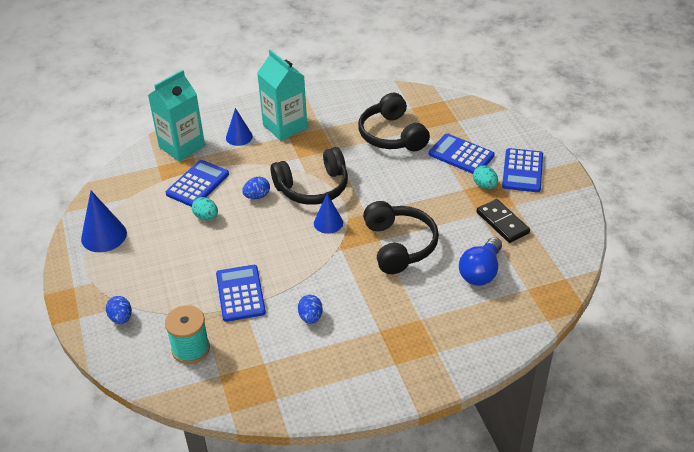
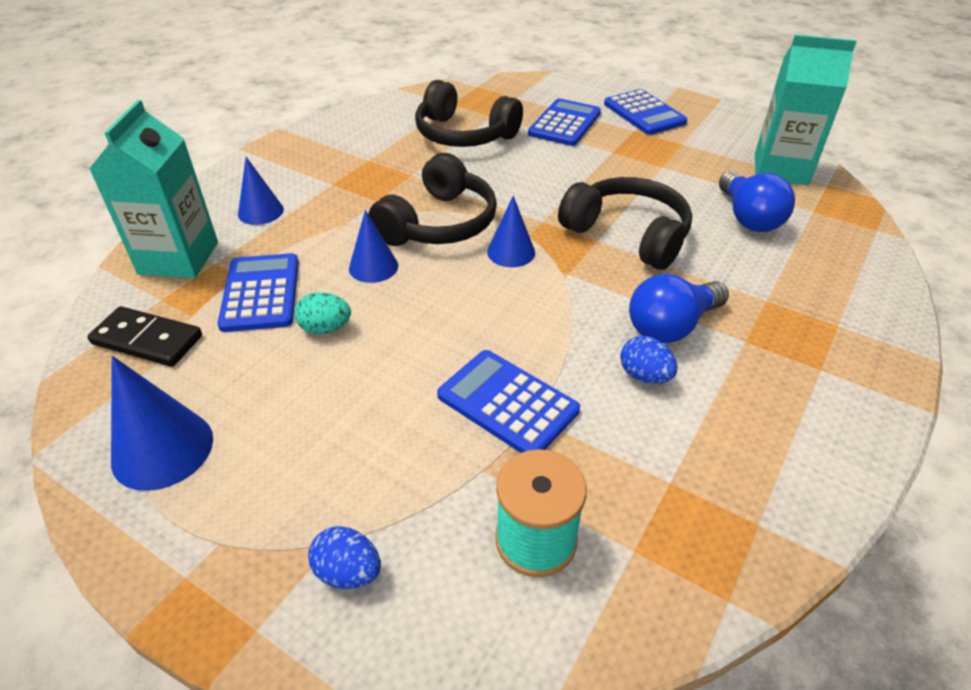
camera: 40 degrees left, 0 degrees up
(257, 196) = (373, 267): blue egg -> blue cone
(285, 126) = (315, 176): turquoise carton -> turquoise carton (781, 169)
(354, 303) = (671, 326): none -> blue light bulb
(461, 155) = (564, 123): blue calculator -> blue calculator turned 120 degrees clockwise
(484, 185) = (628, 139): turquoise egg -> none
(502, 223) = (696, 164): black domino -> black domino (147, 340)

